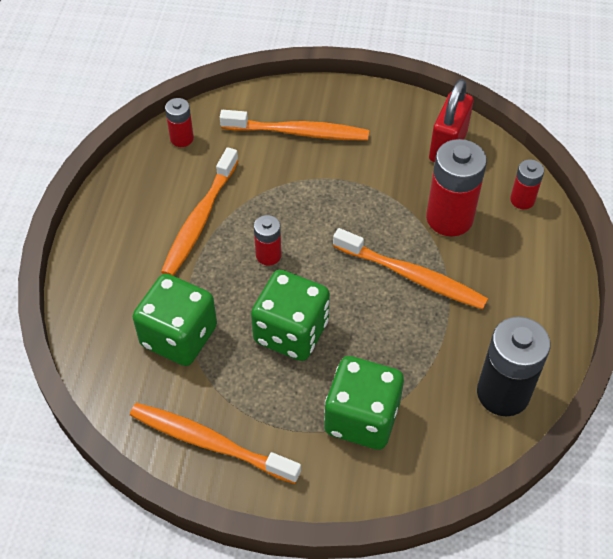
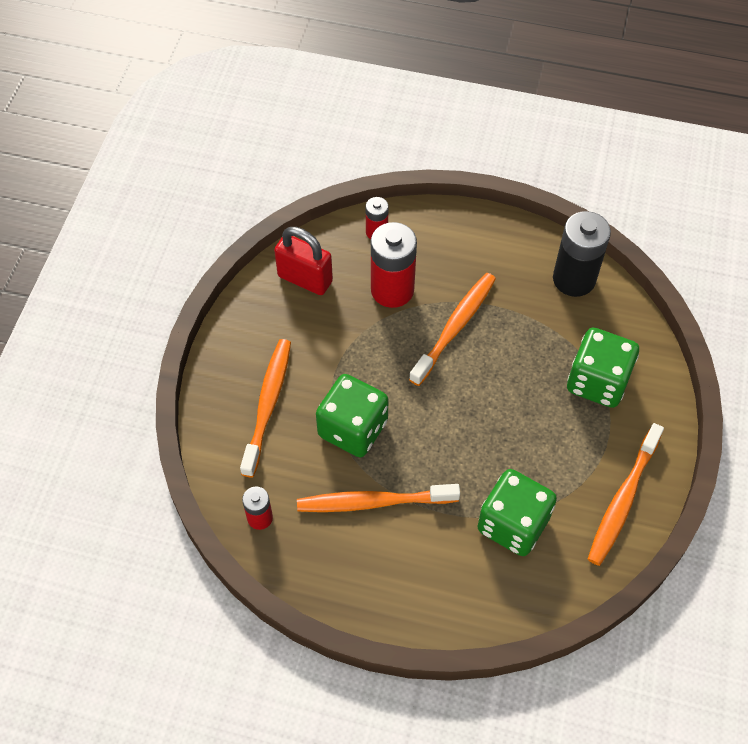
camera: 85 degrees left, 5 degrees up
(200, 219) = (373, 502): orange toothbrush -> orange toothbrush turned 150 degrees clockwise
(268, 255) = (423, 442): red battery -> none
(291, 332) = (511, 428): green dice -> green dice (353, 429)

